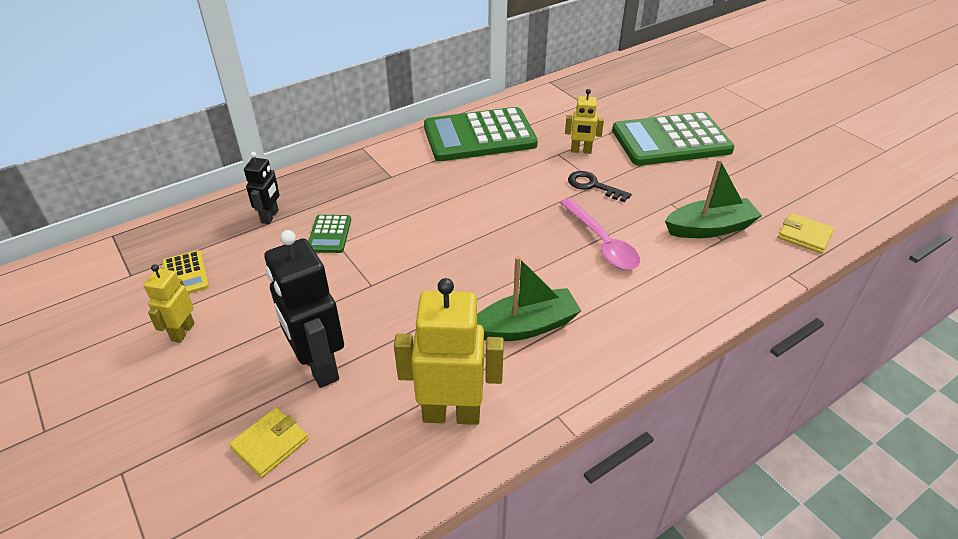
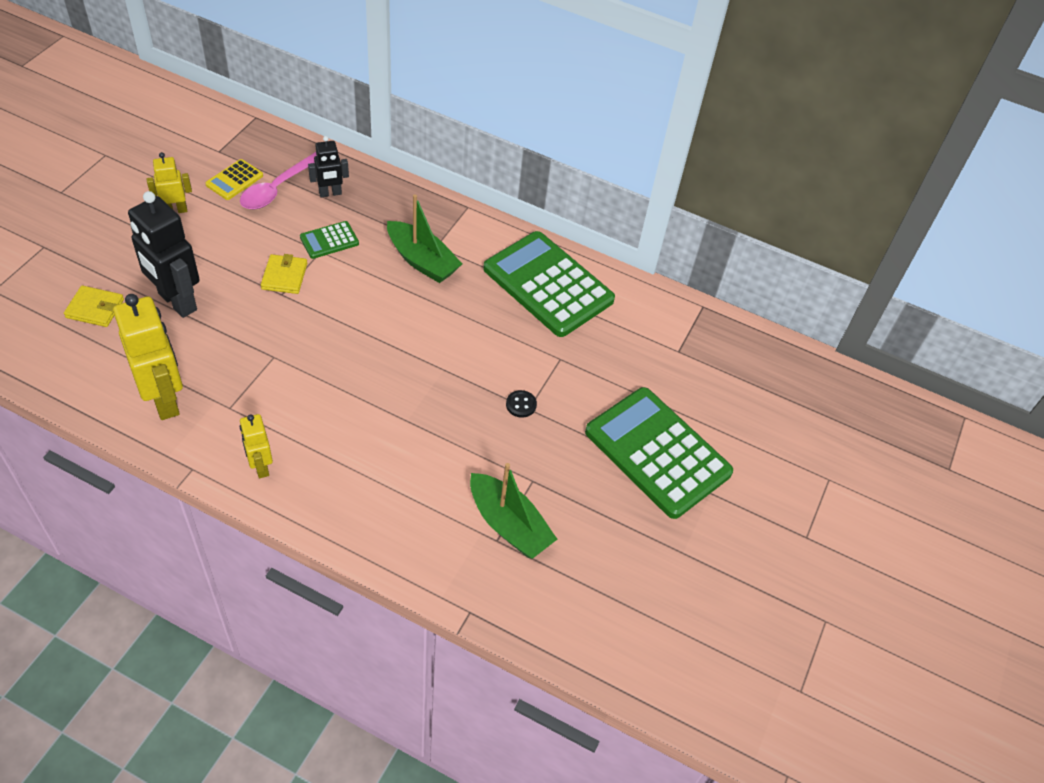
camera: 55 degrees right, 10 degrees up
(319, 367) = (177, 302): black robot -> black robot turned 75 degrees counterclockwise
(526, 326) = (283, 415): green boat -> green boat (422, 261)
(581, 151) = (578, 376): yellow robot -> yellow robot (260, 467)
(593, 186) = (521, 405): black key -> black button
(602, 243) = (430, 438): pink spoon -> pink spoon (279, 188)
(804, 235) = (549, 618): yellow wallet -> yellow wallet (284, 276)

